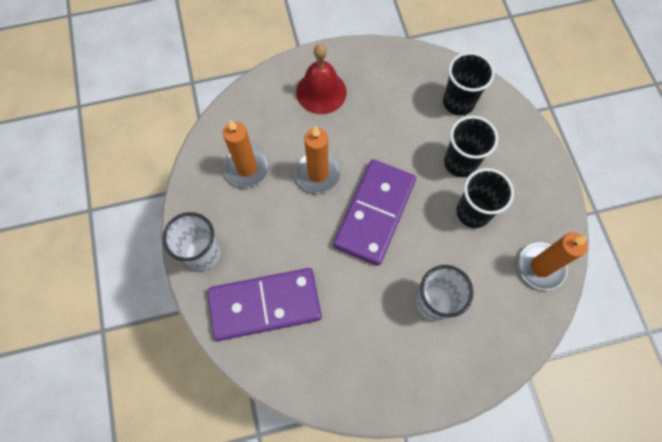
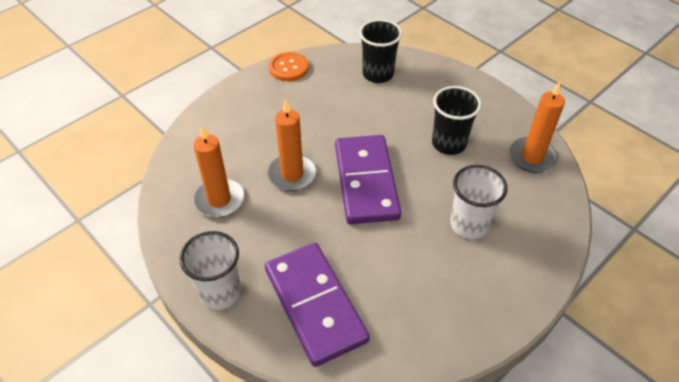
camera: 30 degrees left, 20 degrees down
(265, 304) = (315, 305): purple domino -> purple domino turned 75 degrees counterclockwise
(321, 92) = (252, 113): red bell -> none
(381, 56) = (288, 68): none -> orange button
(460, 162) = (411, 114): black cup -> none

